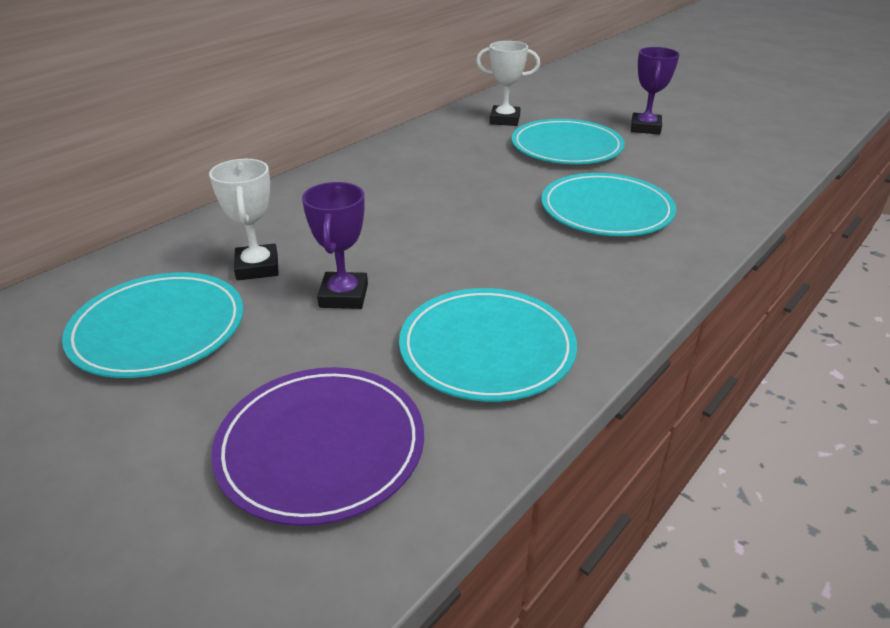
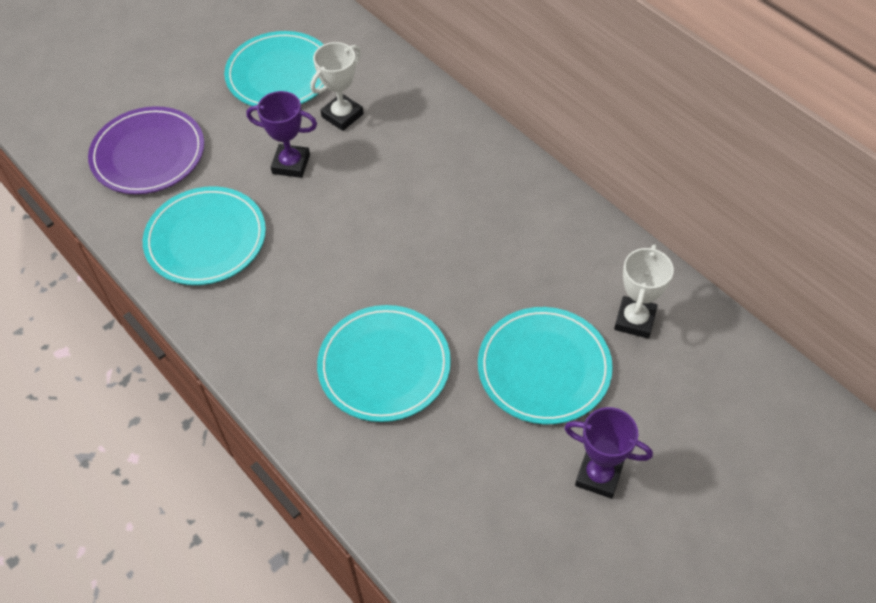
camera: 100 degrees right, 20 degrees up
(257, 267) = (342, 115): white trophy -> white trophy turned 45 degrees counterclockwise

